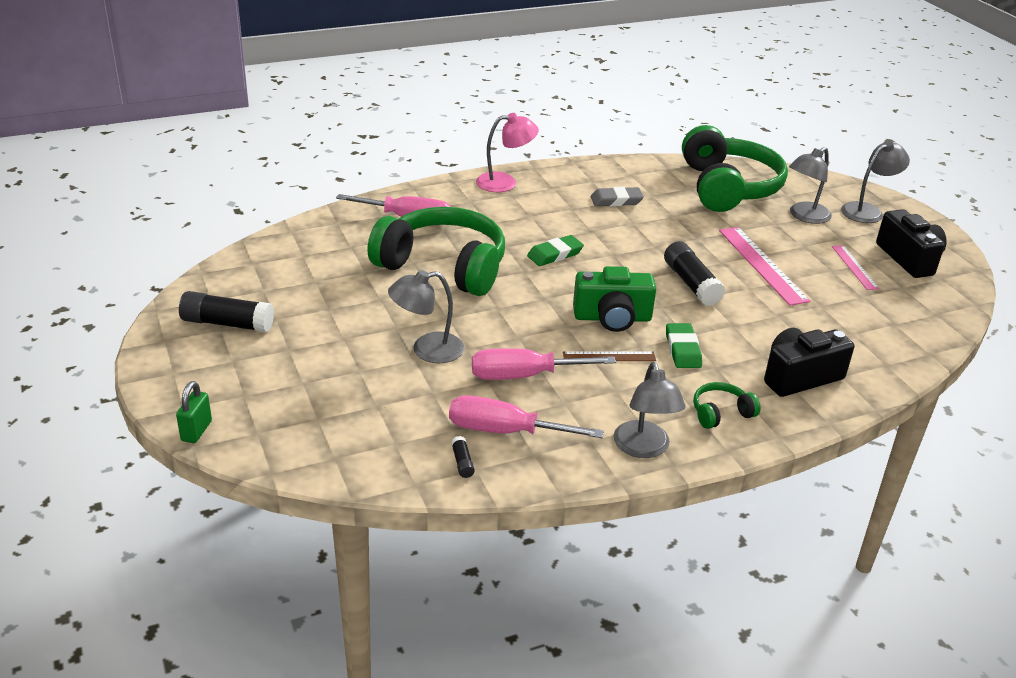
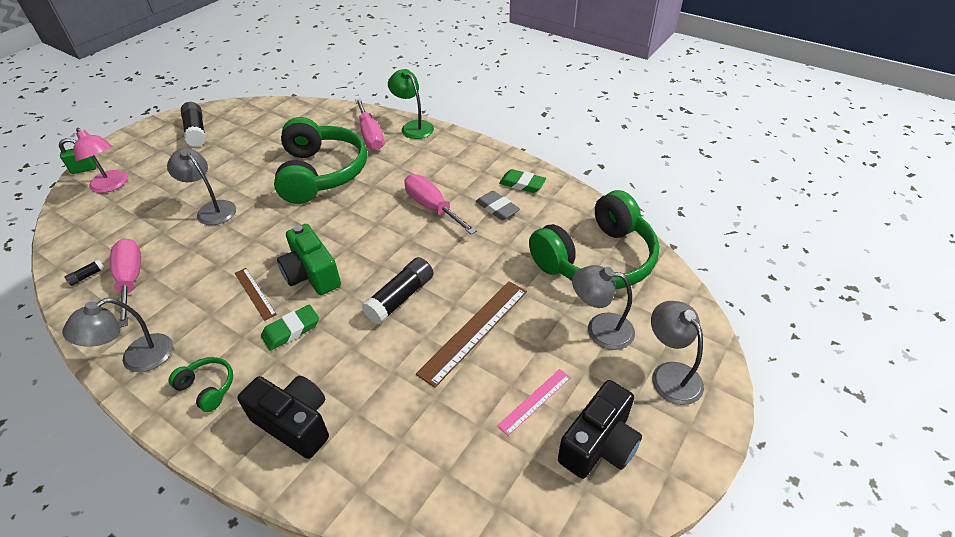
camera: 60 degrees right, 10 degrees up
(425, 192) = (413, 126): none -> green lamp
(505, 182) = (465, 150): pink lamp -> pink lamp (112, 185)
(524, 376) = (204, 262): pink screwdriver -> pink screwdriver (432, 207)
(555, 254) = (382, 212): green eraser -> green eraser (522, 184)
(762, 265) = (474, 330): pink ruler -> brown ruler
(867, 211) = (670, 374): grey lamp -> grey lamp turned 135 degrees counterclockwise

